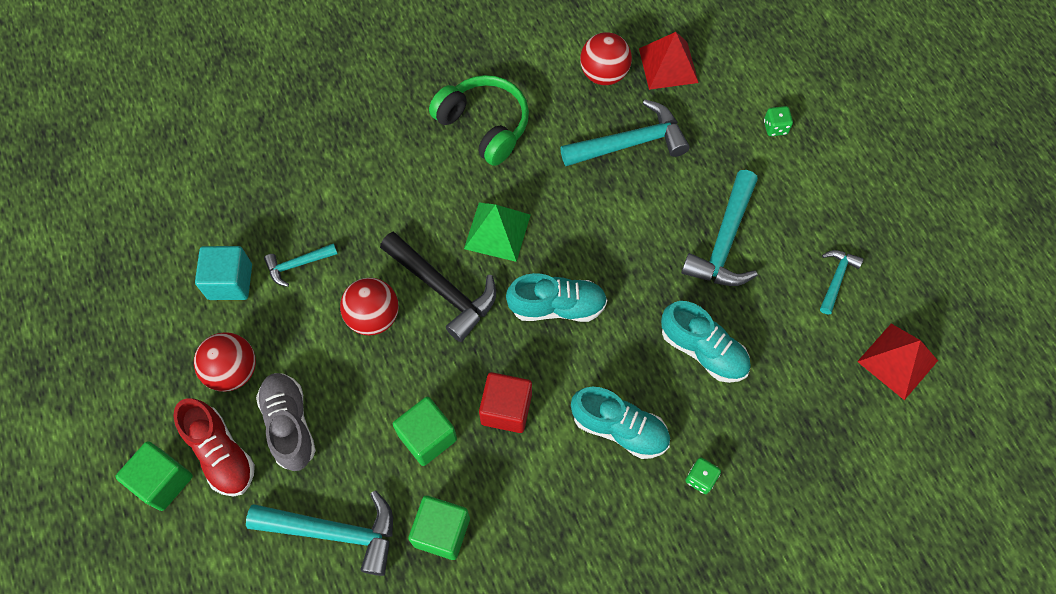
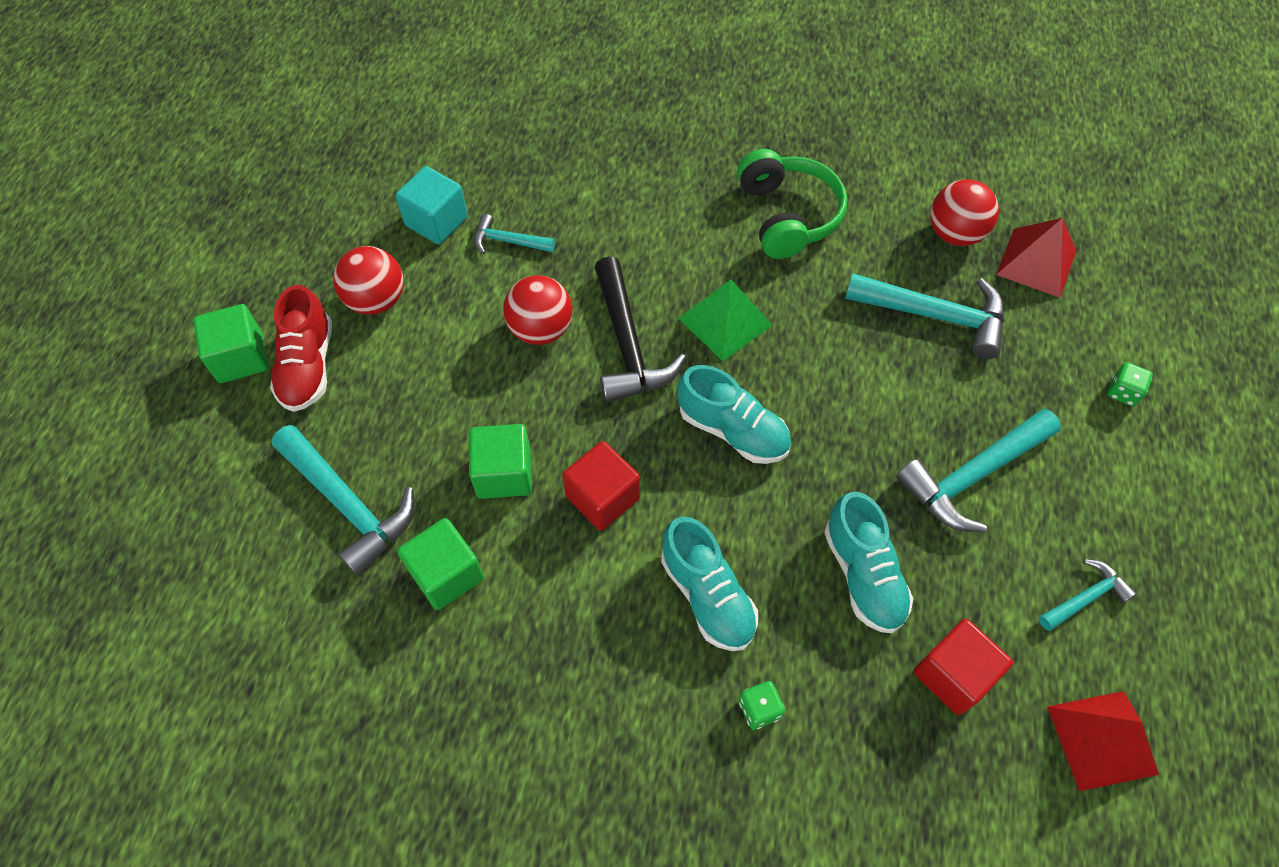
camera: 35 degrees right, 5 degrees down
(289, 425) = (387, 379): grey shoe -> none
(794, 378) = (953, 674): none -> red cube

